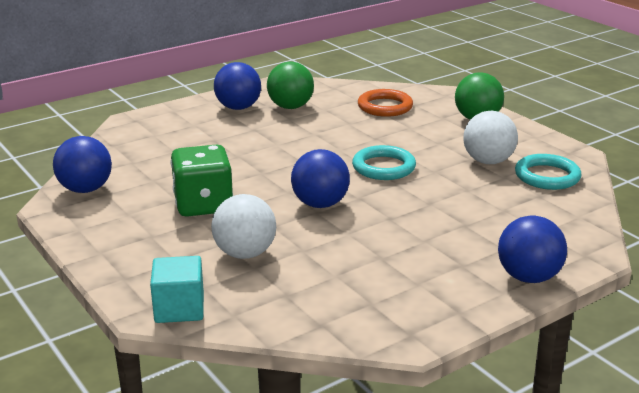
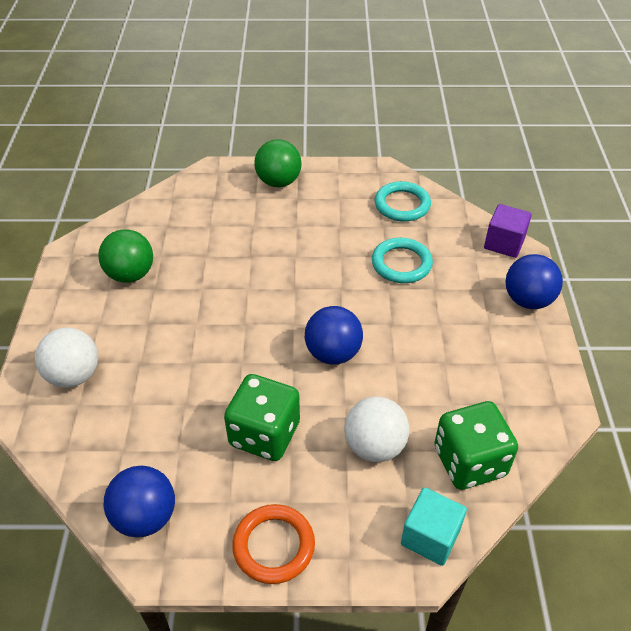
camera: 55 degrees left, 20 degrees up
(238, 108) = (89, 310): blue ball -> none
(280, 304) = (469, 462): none -> green dice
(383, 167) = (306, 280): turquoise ring -> turquoise ring (401, 264)
(385, 107) = (199, 217): orange ring -> orange ring (274, 546)
(488, 161) = (352, 219): white ball -> white ball (74, 375)
(588, 241) = (504, 243): none -> purple cube

